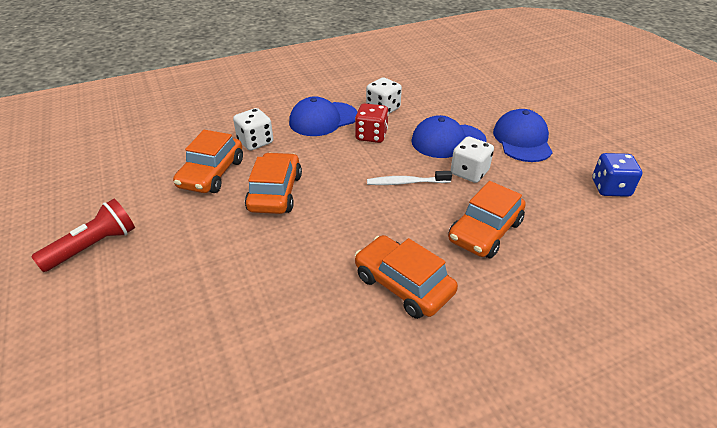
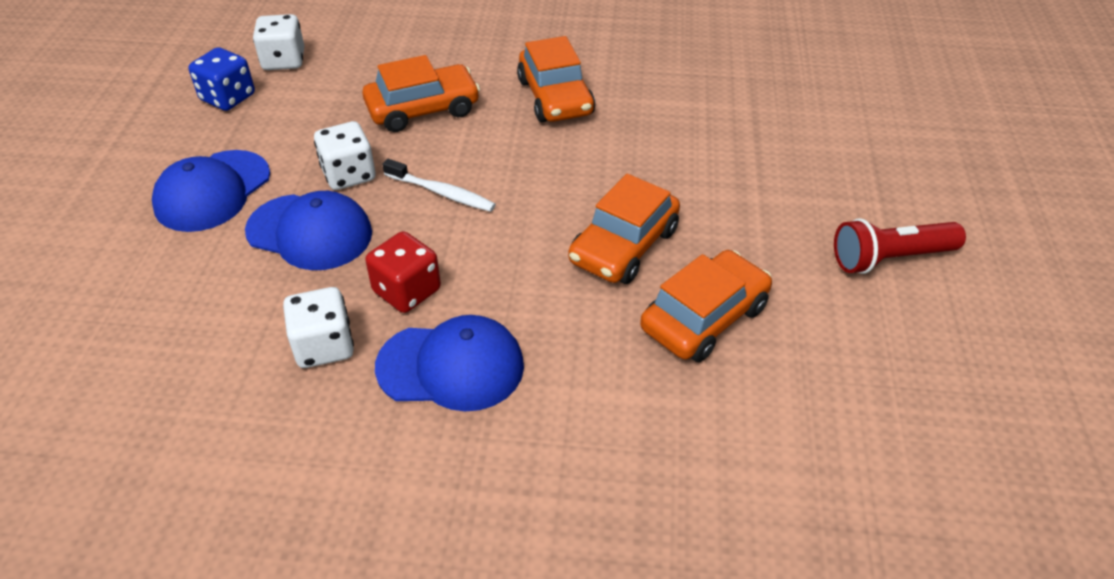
camera: 150 degrees left, 5 degrees up
(255, 142) = (604, 360): white dice -> white dice (284, 61)

